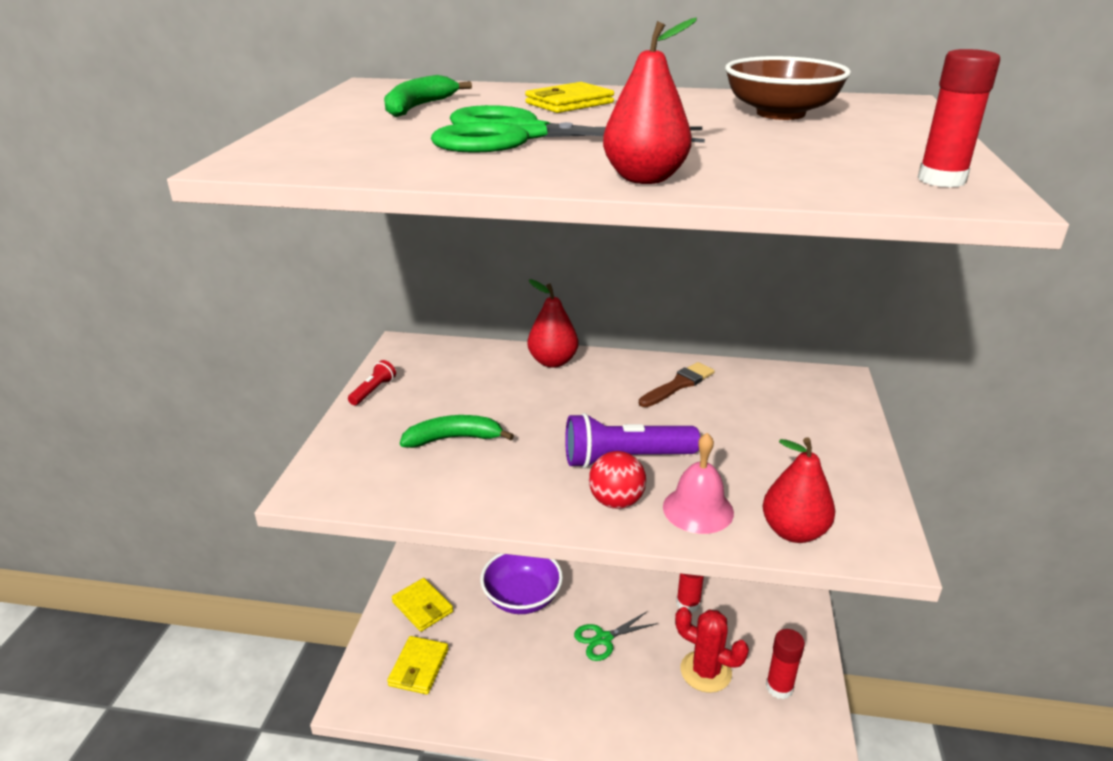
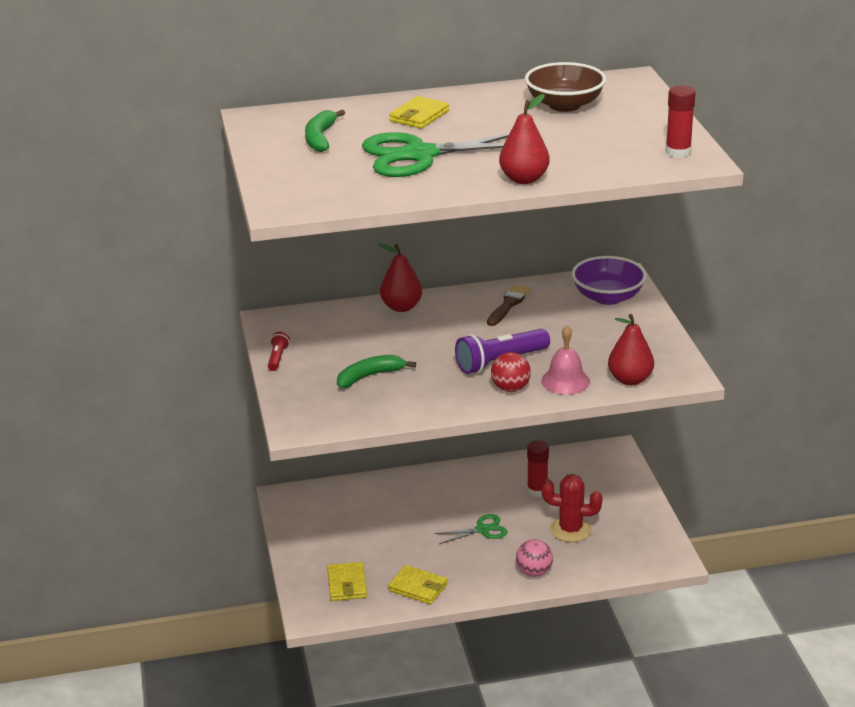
camera: 20 degrees left, 0 degrees up
(422, 607) = (320, 547): yellow wallet -> yellow wallet (418, 587)
(522, 597) = (400, 520): purple bowl -> purple bowl (608, 297)
(603, 639) = (482, 530): green scissors -> green scissors turned 150 degrees counterclockwise
(636, 723) = (534, 572): none -> pink ball
(779, 687) = (628, 525): red glue stick -> none

